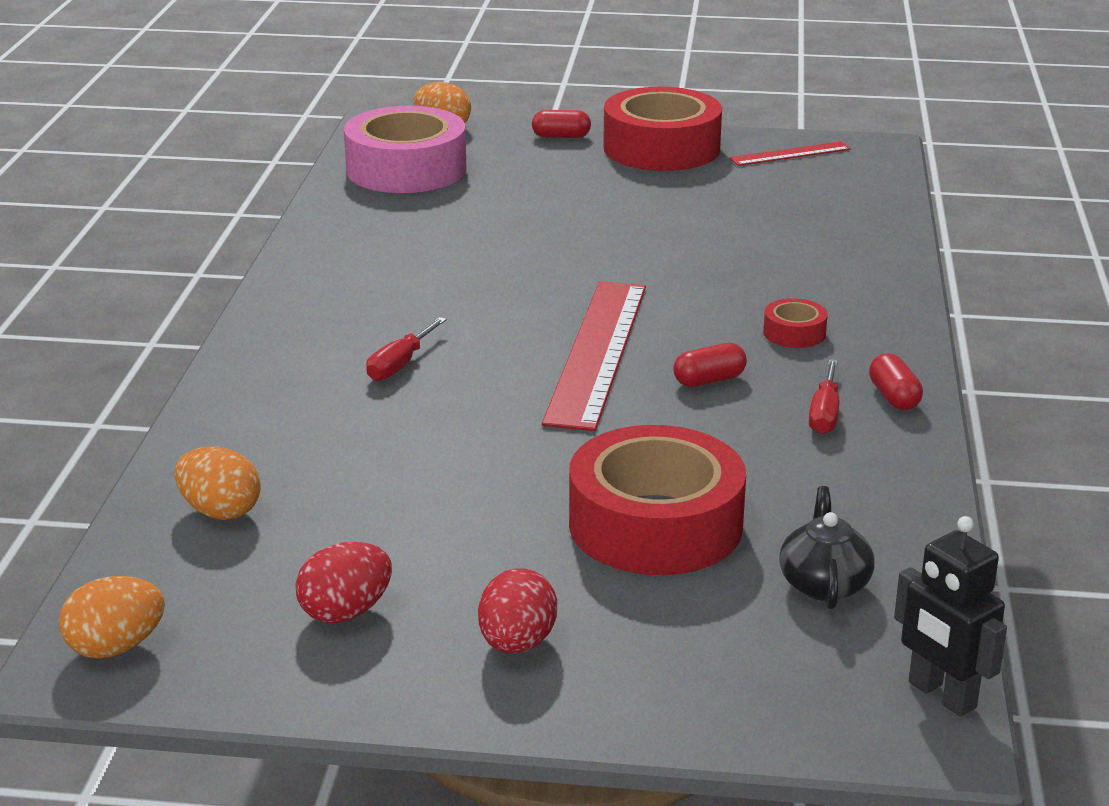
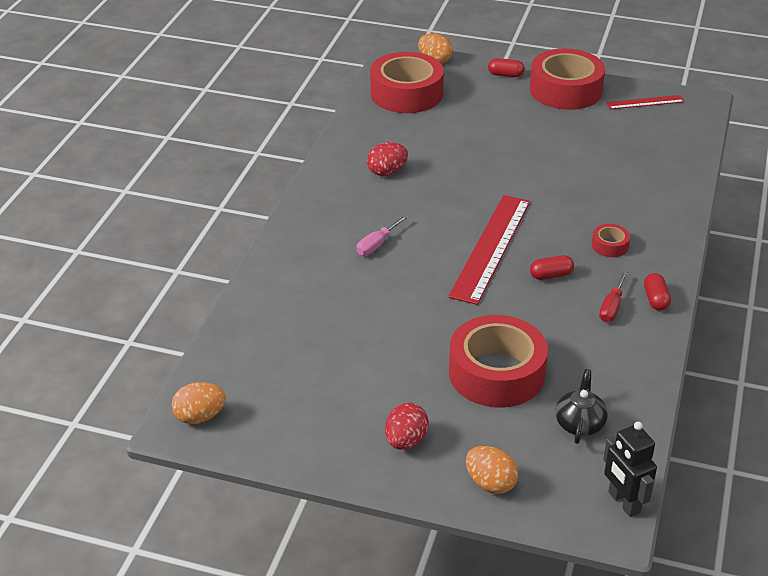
camera: 10 degrees right, 10 degrees up
(220, 511) = (264, 336): orange egg -> orange egg (490, 483)
(346, 612) = (320, 410): red egg -> red egg (387, 172)
(400, 364) = (377, 244): red screwdriver -> pink screwdriver
(406, 169) = (406, 93): pink tape -> red tape

